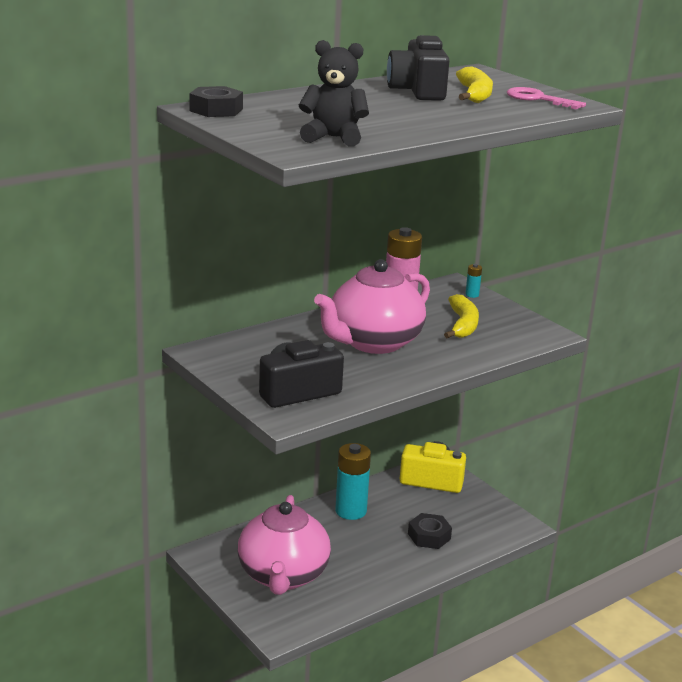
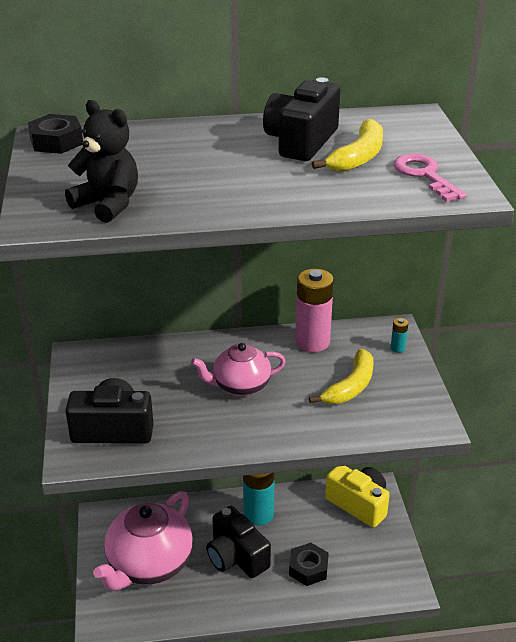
camera: 30 degrees right, 10 degrees up
(359, 547) = (236, 557): none -> black camera
(373, 342) = (240, 386): pink teapot -> pink teapot, size x0.59

